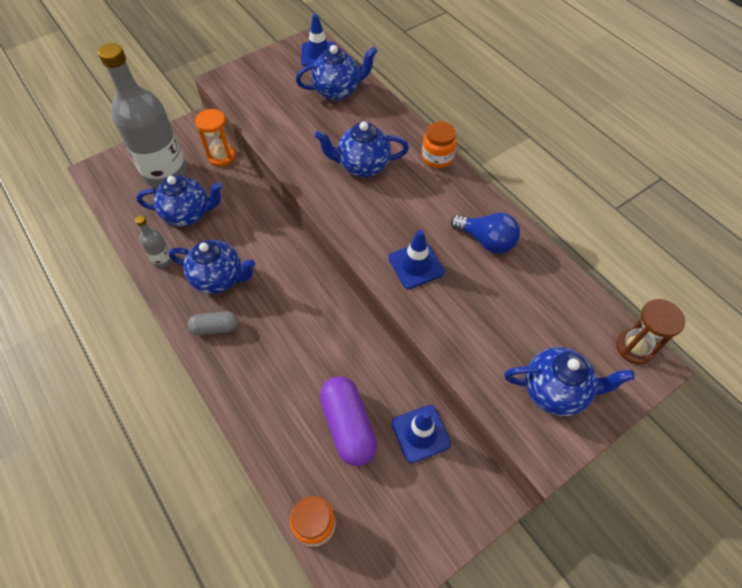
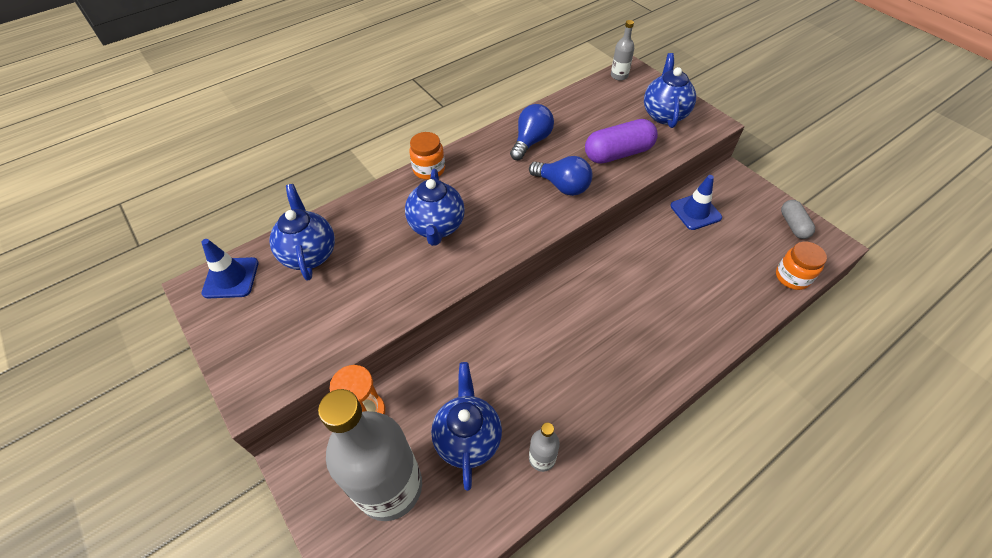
camera: 90 degrees left, 5 degrees down
(215, 328) = (628, 379): grey capsule -> grey capsule (793, 225)
(219, 279) = (564, 385): blue teapot -> none
(348, 425) = (703, 258): purple capsule -> purple capsule (618, 153)
(416, 265) = (562, 186): blue traffic cone -> blue light bulb
(634, 347) = (619, 76): brown hourglass -> grey bottle

